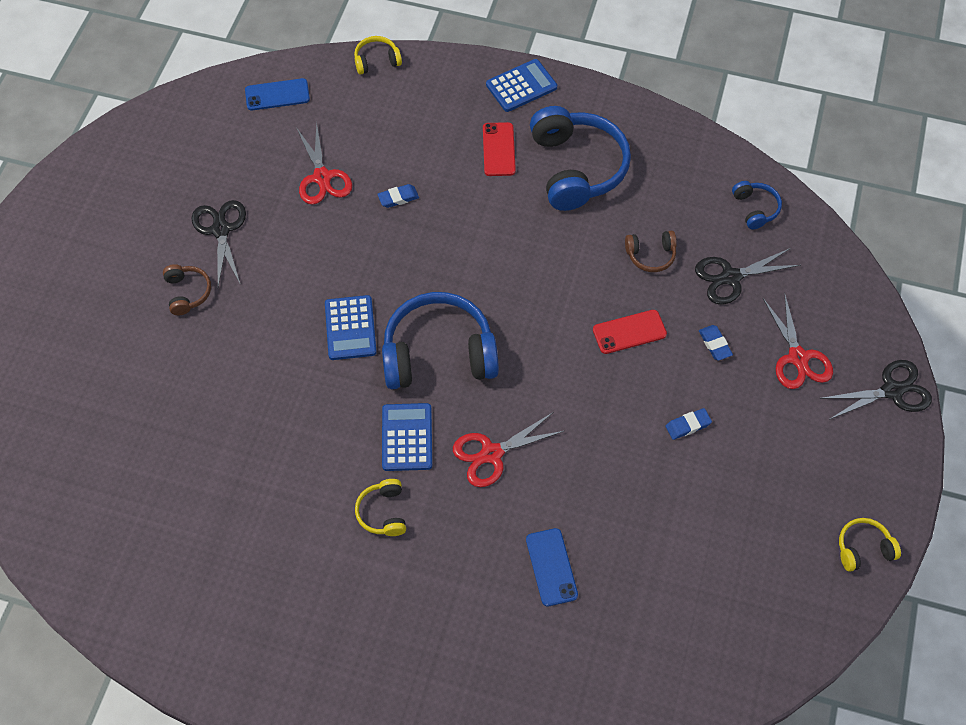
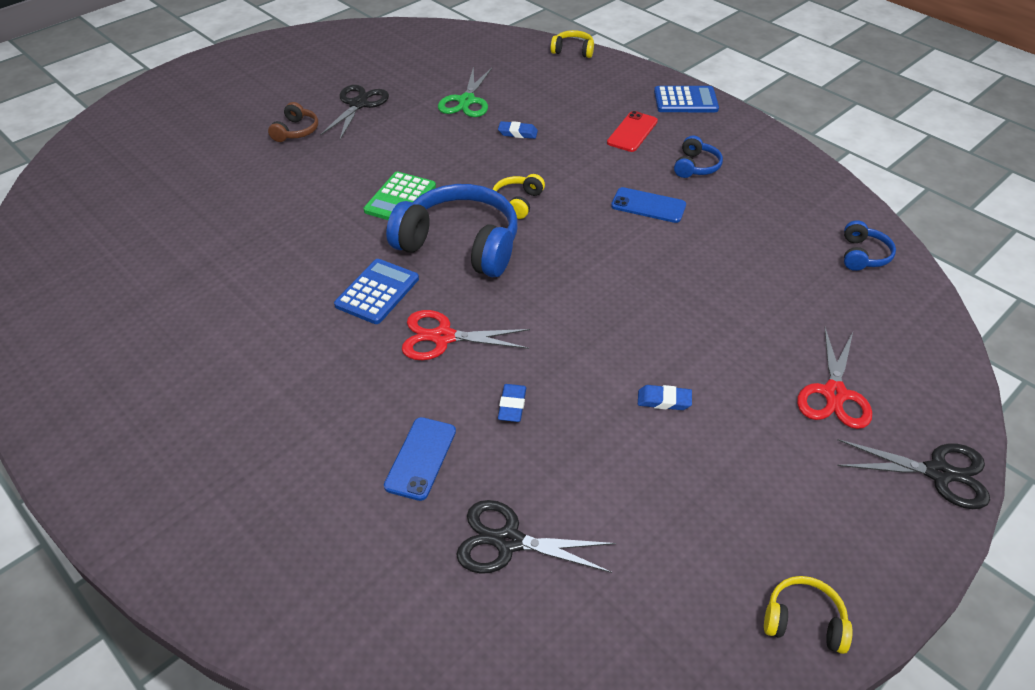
camera: 30 degrees right, 15 degrees down
(277, 95) = (476, 46): blue phone -> blue phone (648, 205)
(322, 177) = (466, 101): red scissors -> green scissors
(350, 328) = (400, 199): blue calculator -> green calculator
(383, 512) = (304, 338): yellow headphones -> yellow headphones (517, 202)
(576, 168) = (696, 166): blue headphones -> blue headphones, size x0.46
(629, 332) = (657, 299): red phone -> none
(651, 255) = (723, 251): brown headphones -> none
(714, 344) = (743, 344): blue eraser -> blue eraser (512, 405)
(731, 277) = (799, 298): black scissors -> black scissors (508, 541)

